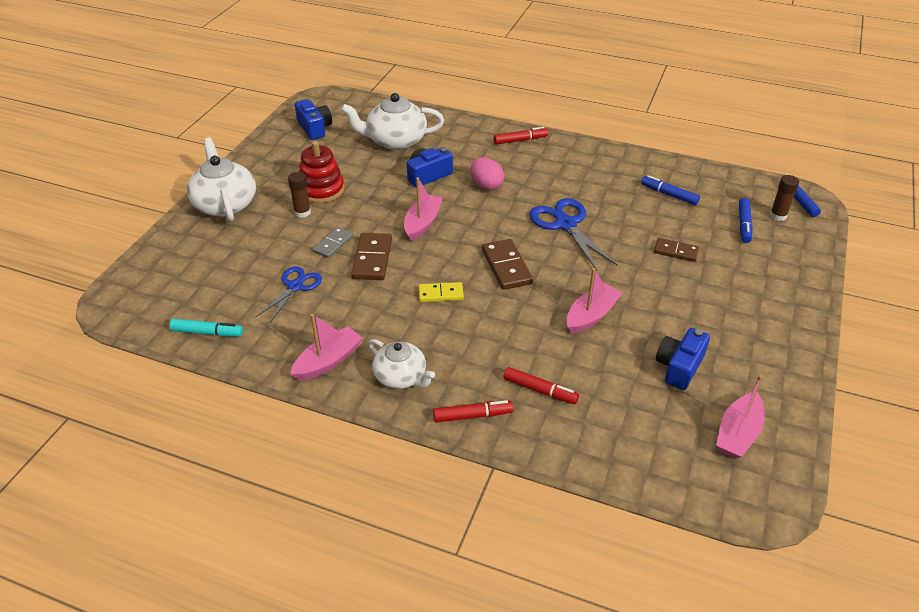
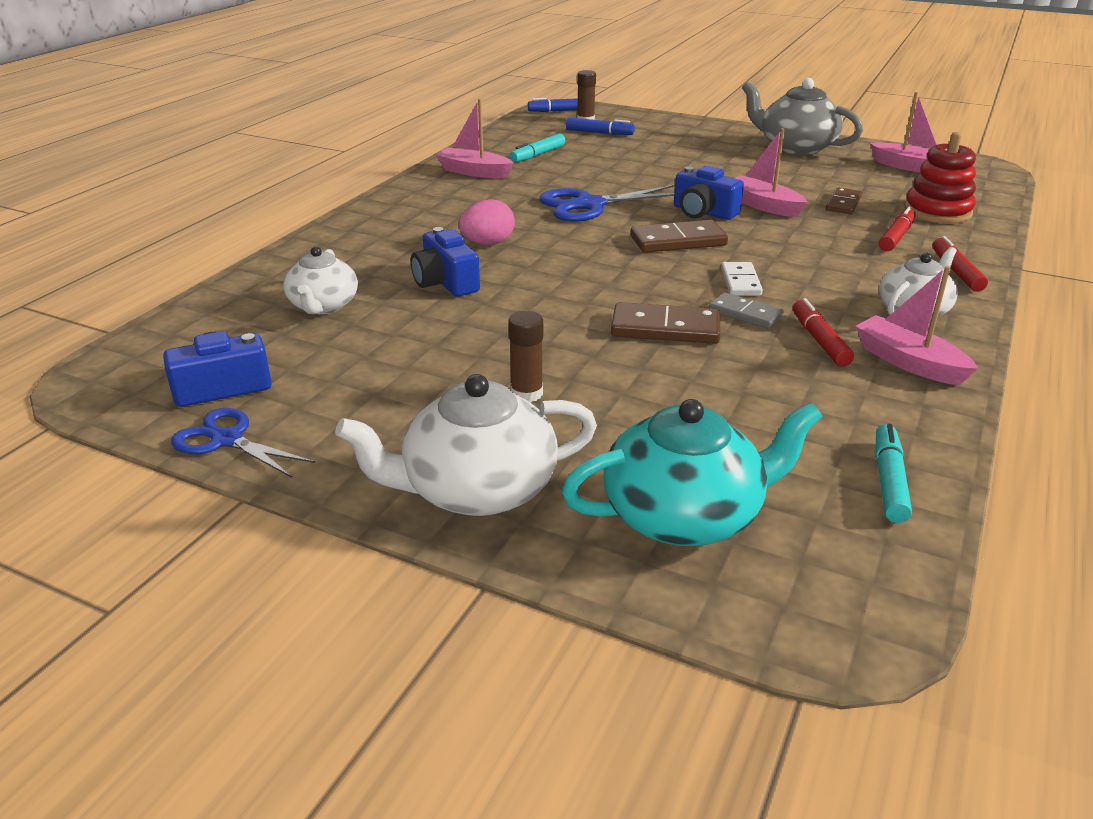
camera: 85 degrees left, 10 degrees down
(195, 262) = (685, 515): none -> turquoise teapot
(295, 286) = (743, 394): blue scissors -> blue scissors (226, 440)
(321, 190) = (458, 375): red stacking toy -> red stacking toy (937, 211)
(333, 244) = (626, 361): grey domino -> grey domino (745, 314)
(395, 140) = (323, 306): white teapot -> white teapot, size x0.64
(422, 223) = (576, 289): pink boat -> pink boat (474, 172)
(440, 294) = (740, 282): yellow domino -> white domino
(520, 140) = (377, 217): red marker -> red marker (819, 340)
(669, 195) = (538, 155): blue marker -> turquoise marker
(676, 251) = (645, 162): brown domino -> brown domino (843, 203)
(679, 367) = (831, 178): blue camera -> blue camera (703, 212)
(764, 351) = (795, 147): none -> grey teapot

